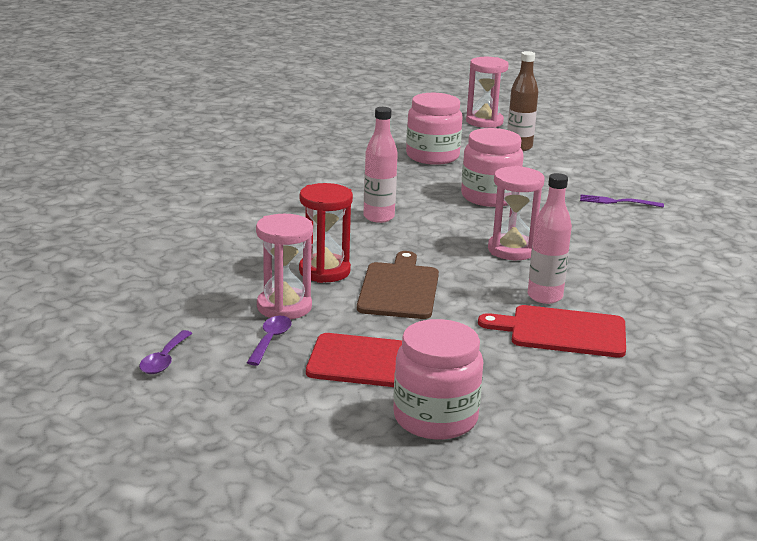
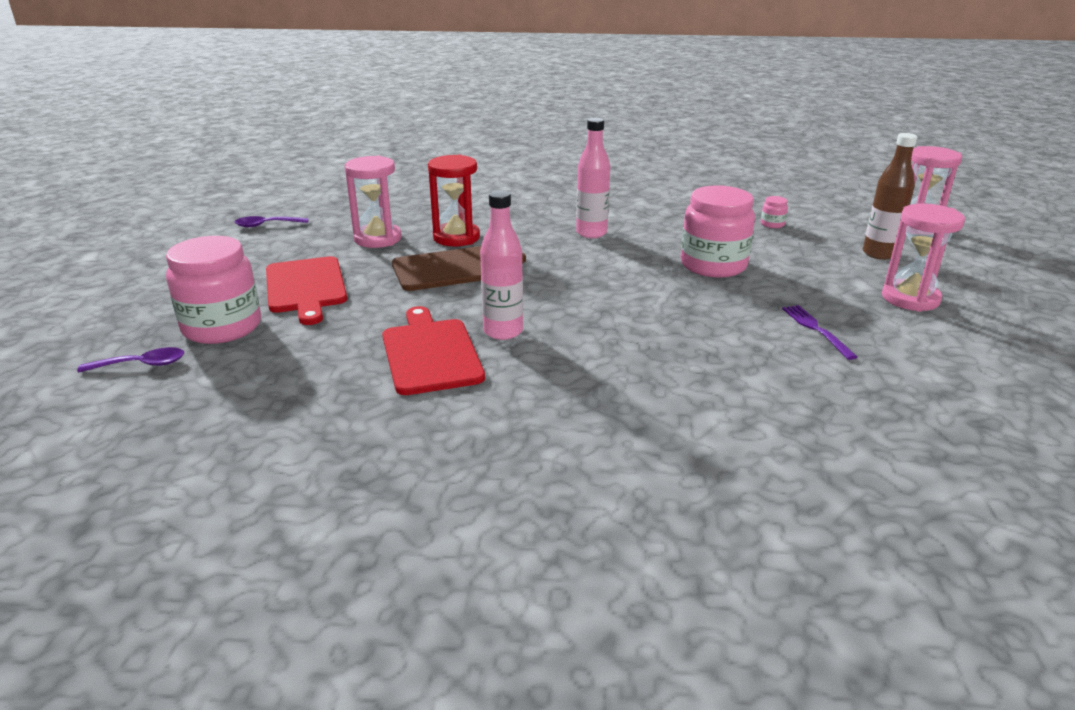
camera: 65 degrees right, 5 degrees up
(270, 340) = (318, 246): purple spoon -> purple spoon (141, 365)
(432, 156) = (772, 224): pink jar -> pink jar, size x0.40
(512, 250) = (595, 298): pink hourglass -> pink hourglass (910, 299)

